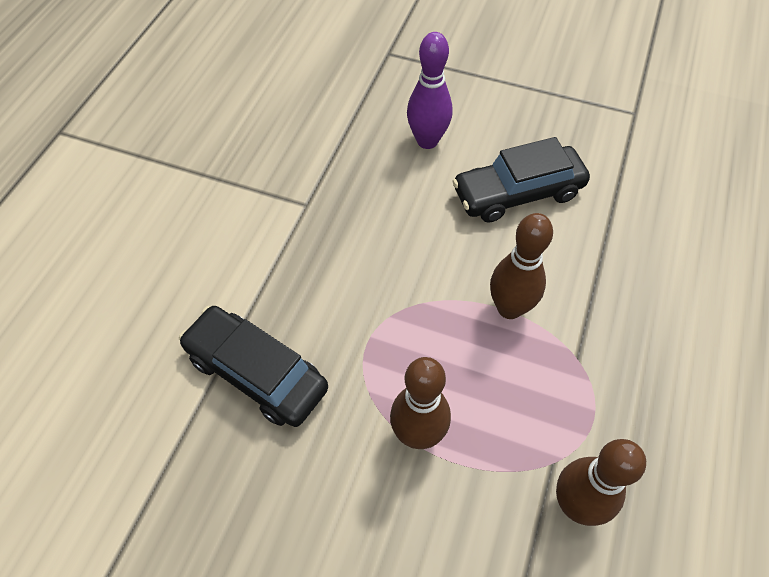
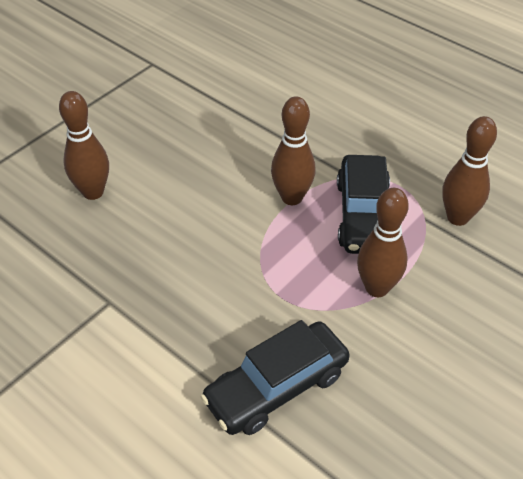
camera: 70 degrees left, 10 degrees down
(427, 141) = (93, 192): purple bowling pin -> brown bowling pin
(517, 193) = (187, 155): black car -> black car (363, 215)

